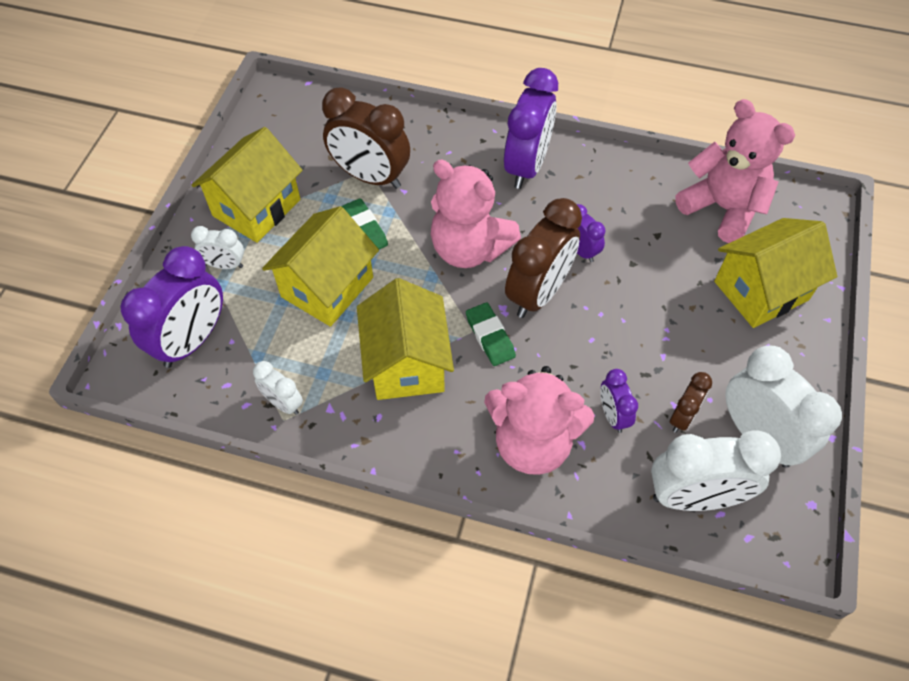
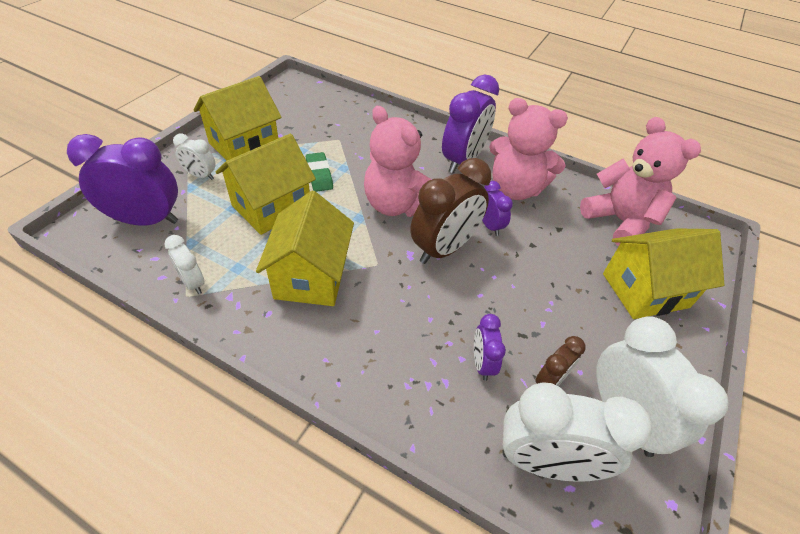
camera: 10 degrees right, 10 degrees down
(192, 340) = (146, 220): purple clock -> purple clock turned 135 degrees counterclockwise
(370, 177) = (339, 143): brown clock -> none
(490, 336) = (391, 272): green eraser -> none
(532, 442) = (398, 369): pink teddy bear -> pink teddy bear (515, 189)

